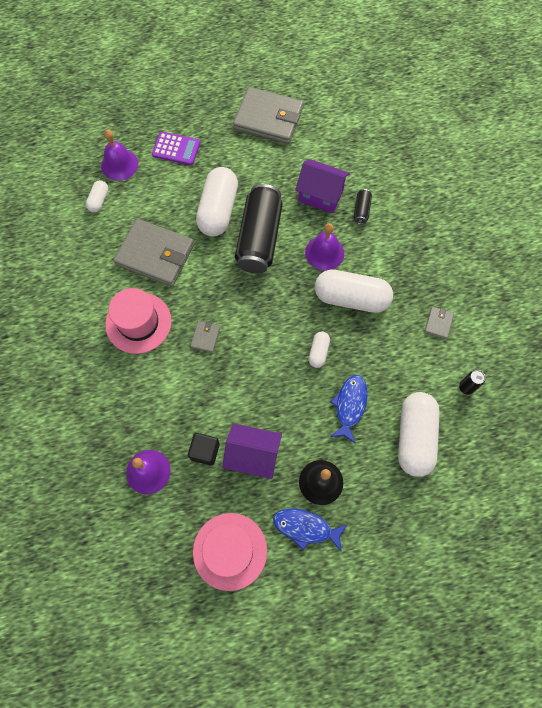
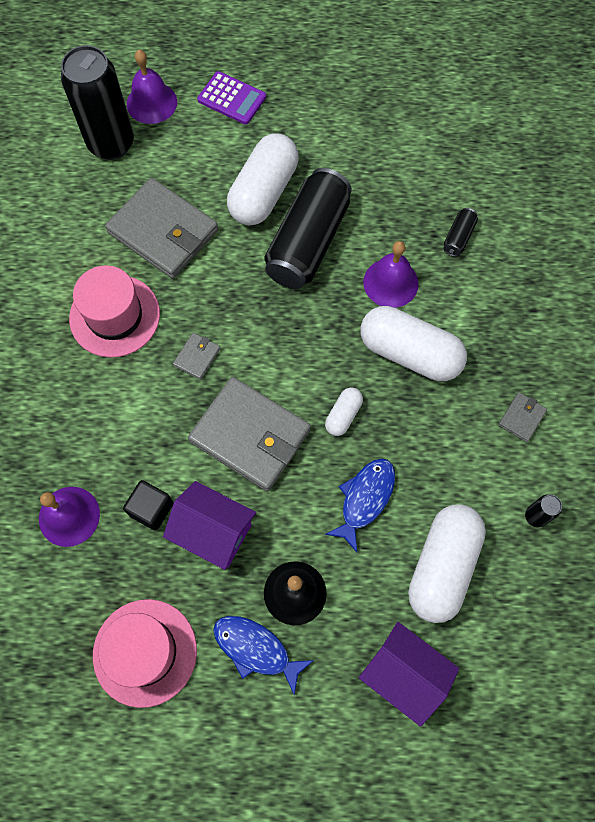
camera: 15 degrees right, 0 degrees up
(99, 200) = (111, 143): white capsule -> black can
(268, 118) = (367, 85): grey wallet -> grey wallet (250, 435)
(320, 195) = (408, 204): purple house -> purple house (403, 674)

